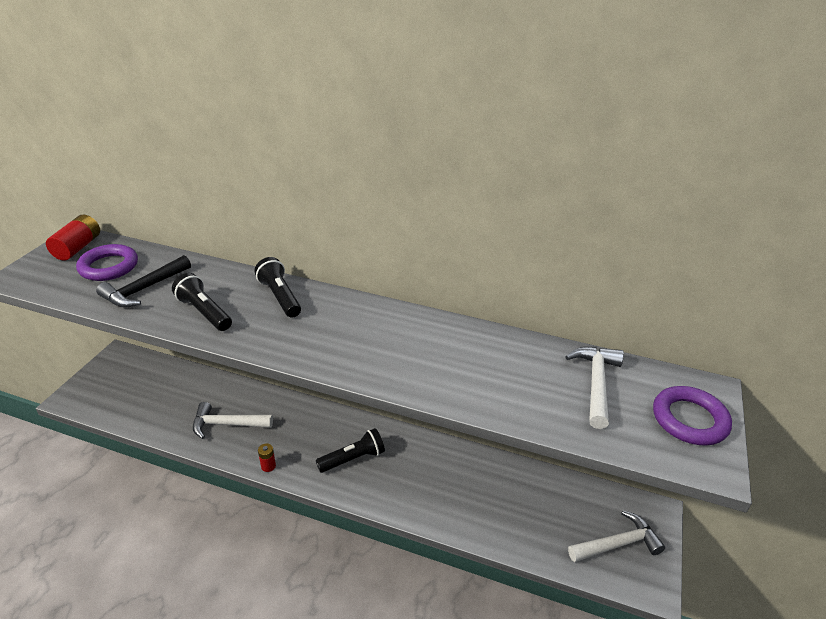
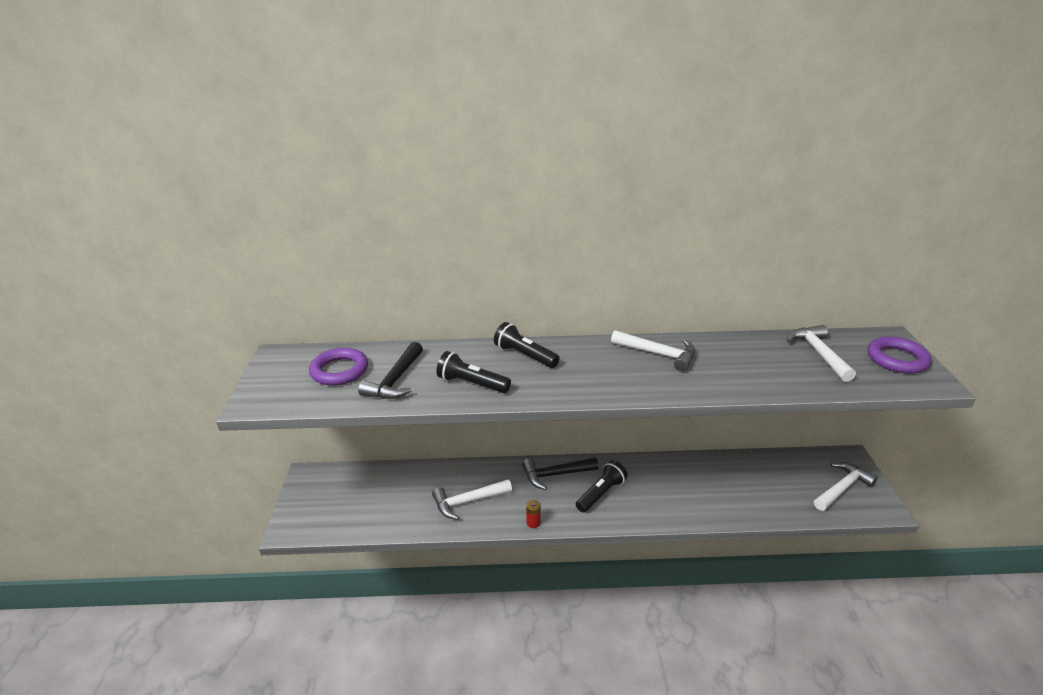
camera: 20 degrees left, 5 degrees down
(78, 247) = (289, 363): red battery -> none
(324, 424) = (555, 475): none -> black hammer
(413, 332) = (659, 354): none -> white hammer

